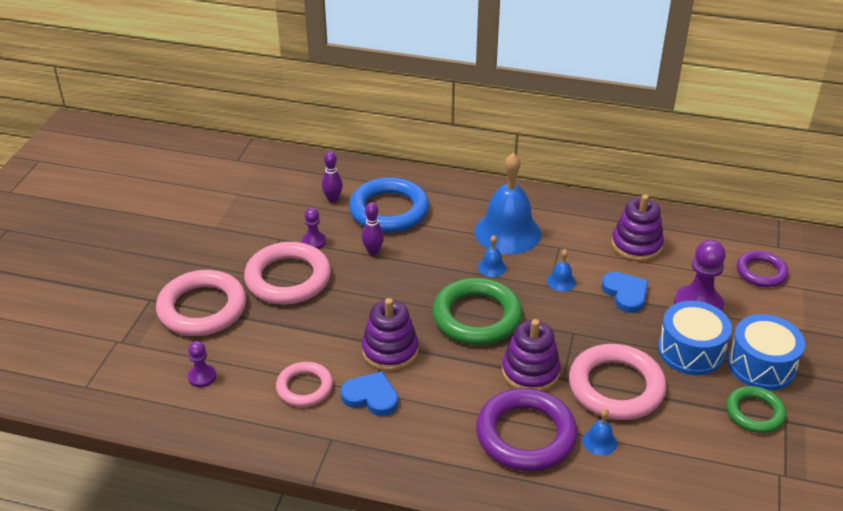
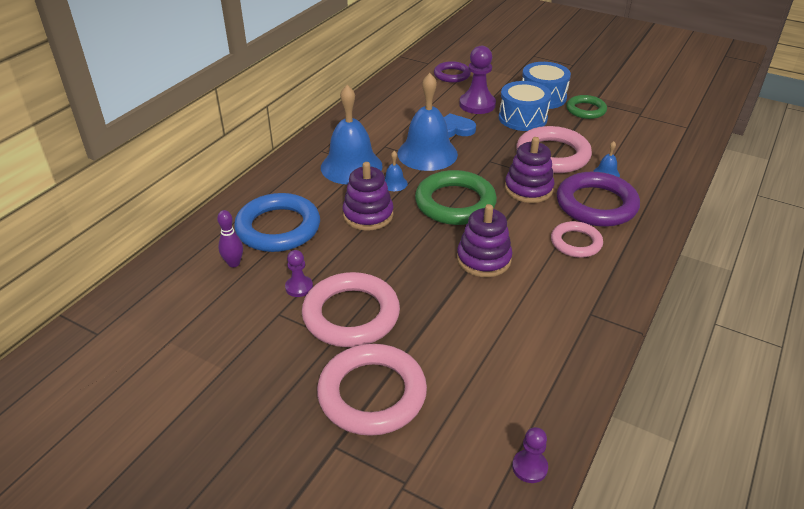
camera: 75 degrees left, 0 degrees up
(202, 377) = (487, 404): purple pawn -> purple pawn (529, 467)
(304, 387) = (520, 323): pink ring -> pink ring (576, 243)
(371, 396) = (540, 280): blue heart -> none
(373, 251) = (337, 248): purple bowling pin -> none
(561, 281) = (427, 153): blue bell -> blue bell, size x2.40
(636, 245) = (399, 112): purple stacking toy -> purple stacking toy (368, 215)

